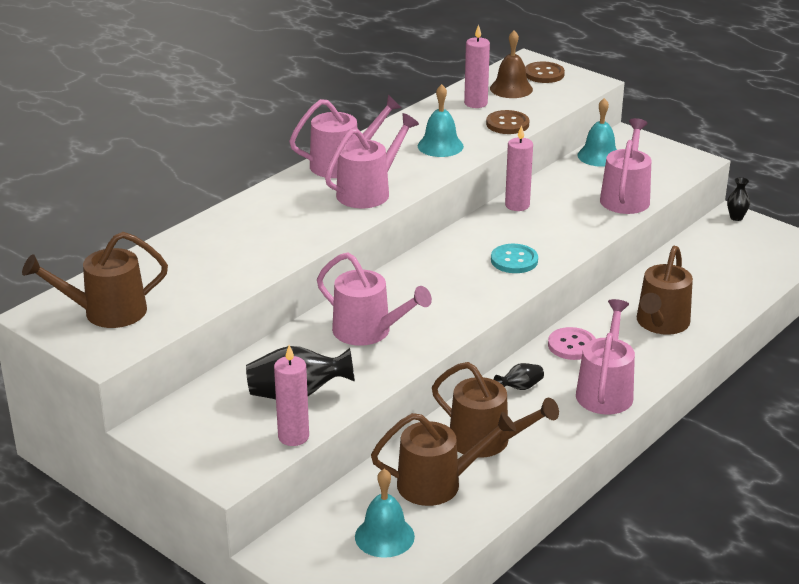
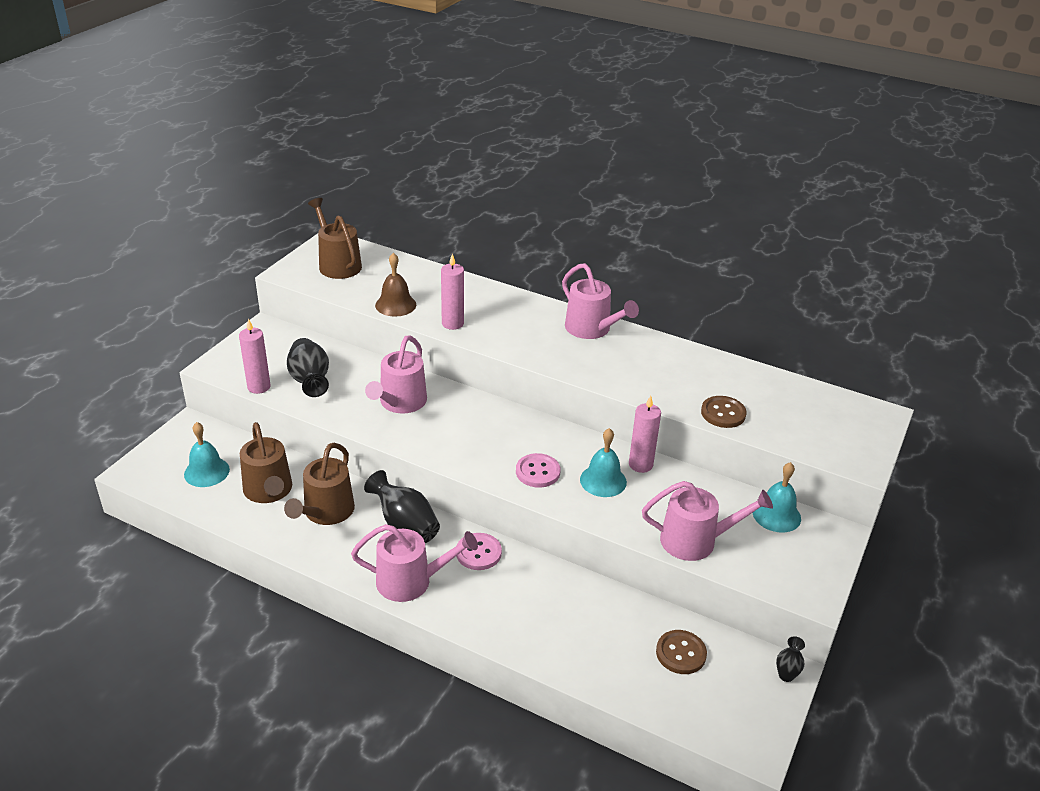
camera: 75 degrees right, 5 degrees up
(368, 192) = (549, 348): pink watering can -> none
(440, 146) = (653, 377): turquoise bell -> turquoise bell (603, 480)
(475, 103) = (756, 389): pink candle -> pink candle (452, 323)
(511, 89) = (805, 409): brown bell -> brown bell (395, 305)
(514, 260) = (537, 472): turquoise button -> pink button
(520, 387) = (405, 525): black vase -> black vase, size x1.91
(544, 74) = (856, 428): brown button -> brown button (681, 653)
(661, 323) = (536, 616): brown watering can -> none

